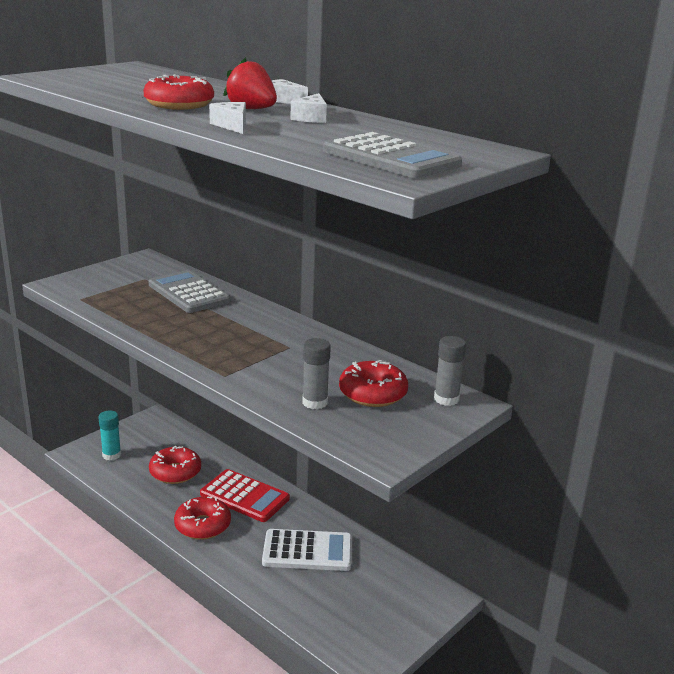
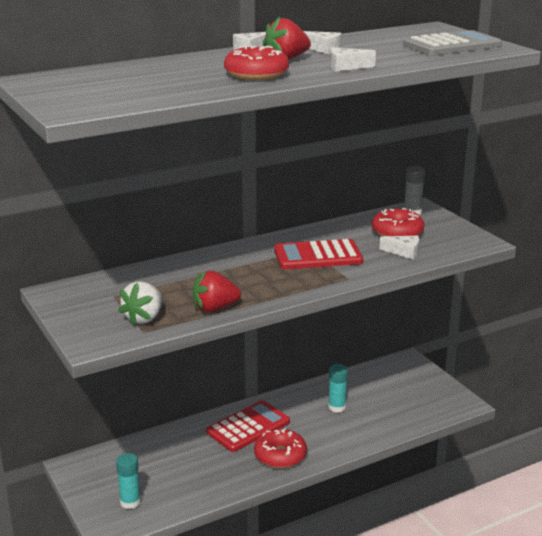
camera: 70 degrees left, 0 degrees up
(105, 295) = (144, 318): none -> white strawberry
(131, 319) = (215, 308): none -> red strawberry
(175, 472) = (187, 462): red donut -> none
(188, 293) = (168, 277): grey calculator -> none
(274, 353) = (318, 256): none -> red calculator
(307, 551) = (337, 407): white calculator -> turquoise glue stick
(315, 402) = (404, 252): grey glue stick -> white cheese

